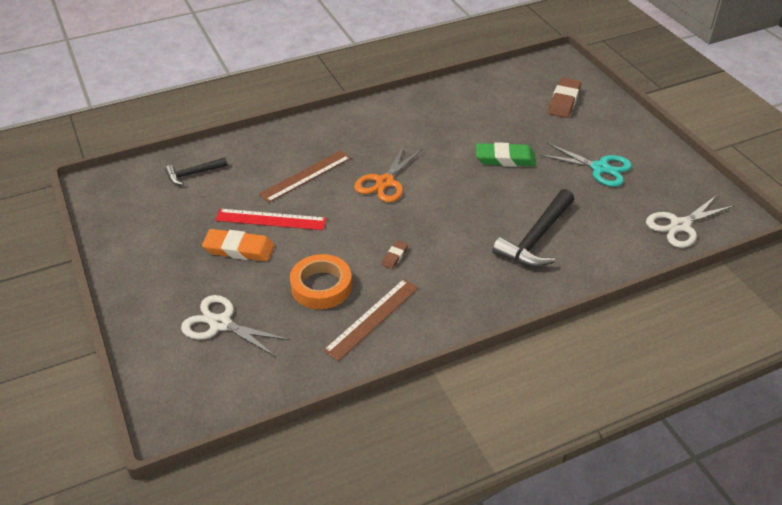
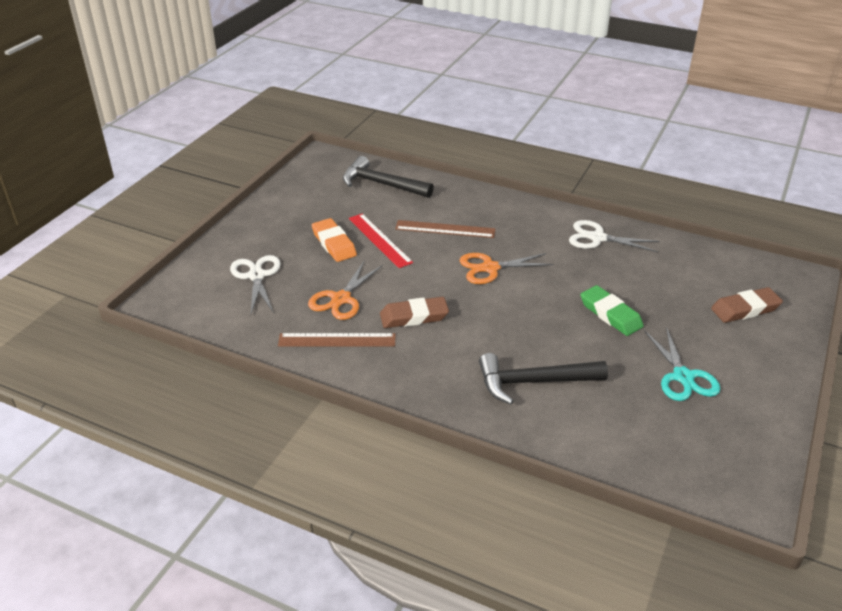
camera: 50 degrees right, 5 degrees down
(193, 174) = (382, 184): black hammer -> black hammer, size x1.75
(321, 286) = (341, 299): orange tape -> orange scissors
(394, 256) = (414, 316): brown eraser -> brown eraser, size x2.00
(680, 226) = (677, 469): white scissors -> white scissors (597, 238)

